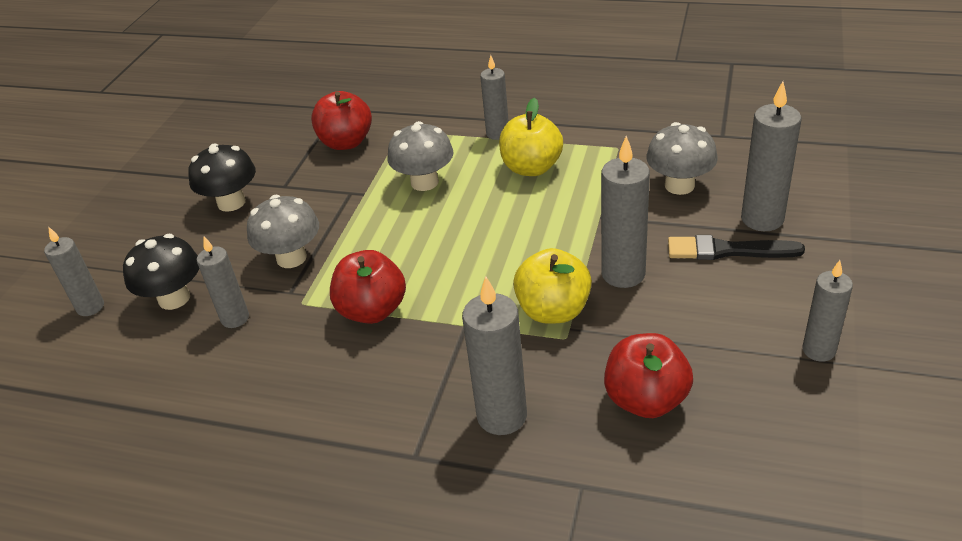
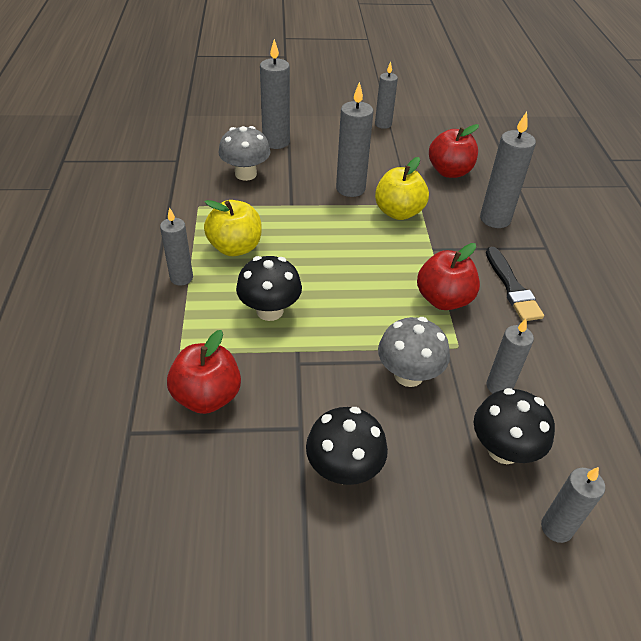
camera: 115 degrees left, 5 degrees up
(424, 182) = (270, 311): grey mushroom -> black mushroom
(728, 250) = (312, 152): black brush -> black brush (512, 287)

